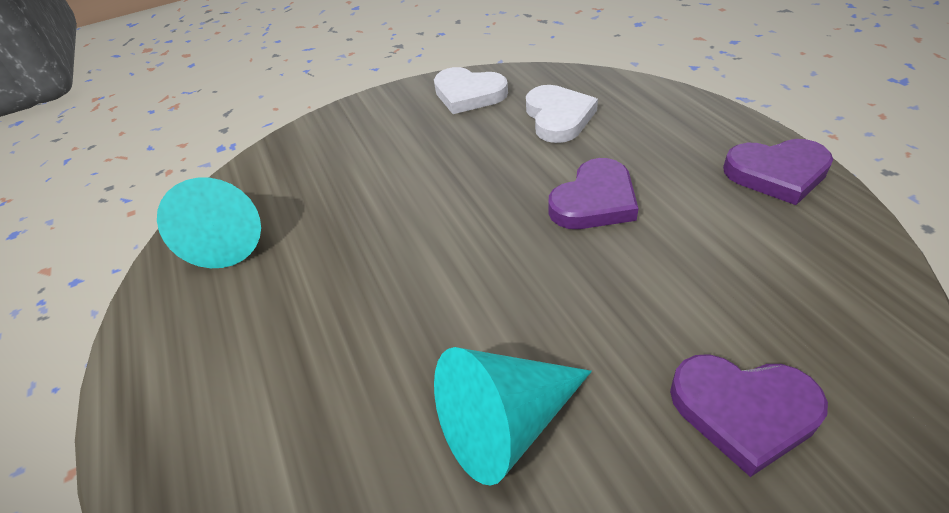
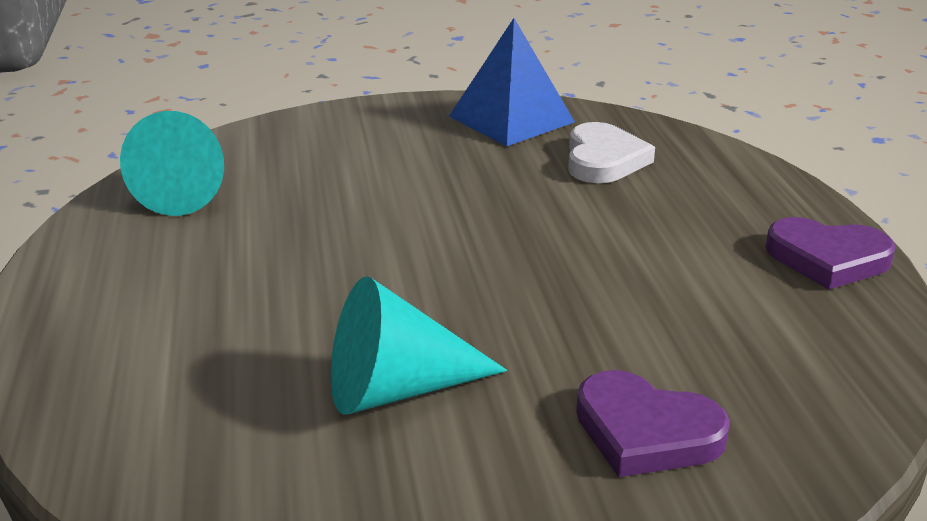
camera: 10 degrees right, 15 degrees down
(468, 94) = (511, 119): white heart -> blue pyramid
(594, 201) = (598, 240): purple heart -> none

